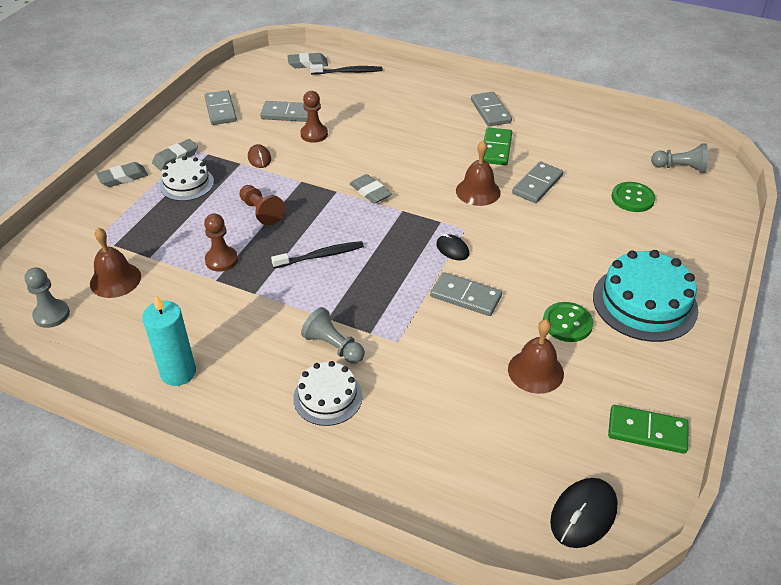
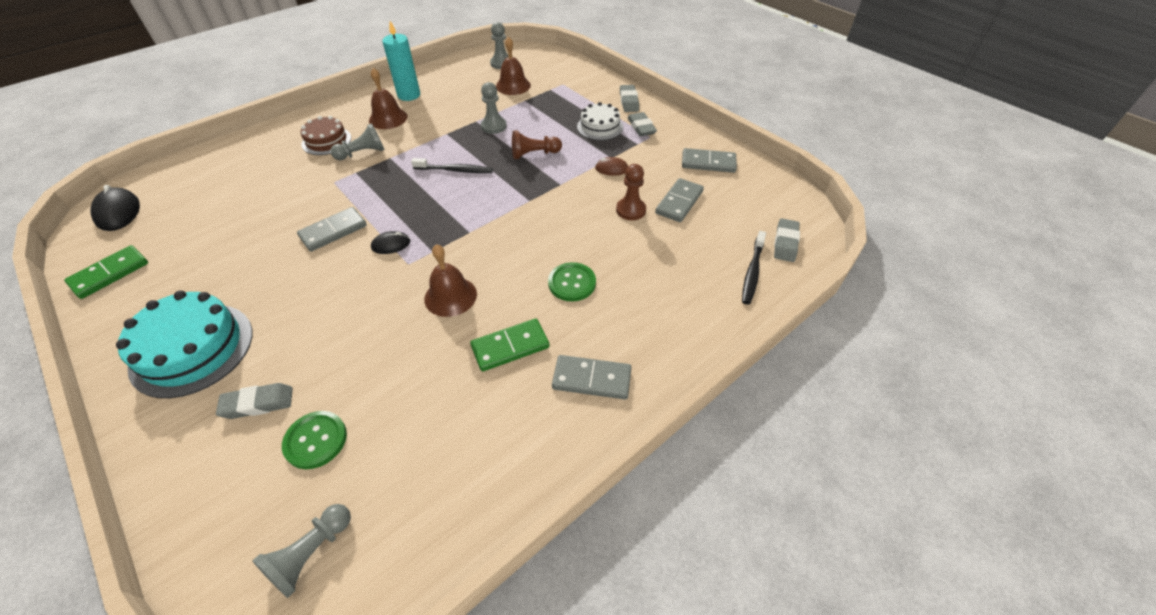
camera: 115 degrees right, 5 degrees up
(221, 260) = (494, 126): brown pawn -> grey pawn
(320, 256) = (455, 170): black toothbrush -> black toothbrush turned 90 degrees counterclockwise
(328, 397) = (326, 141): white cake -> brown cake
(370, 192) = (511, 220): grey eraser -> grey eraser (258, 403)
(496, 148) = (510, 346): green domino -> green domino turned 60 degrees counterclockwise
(535, 371) = (226, 239): brown bell -> brown bell (388, 118)
(537, 185) = (419, 353): grey domino -> none
(567, 323) = (240, 280): green button -> green button (572, 283)

